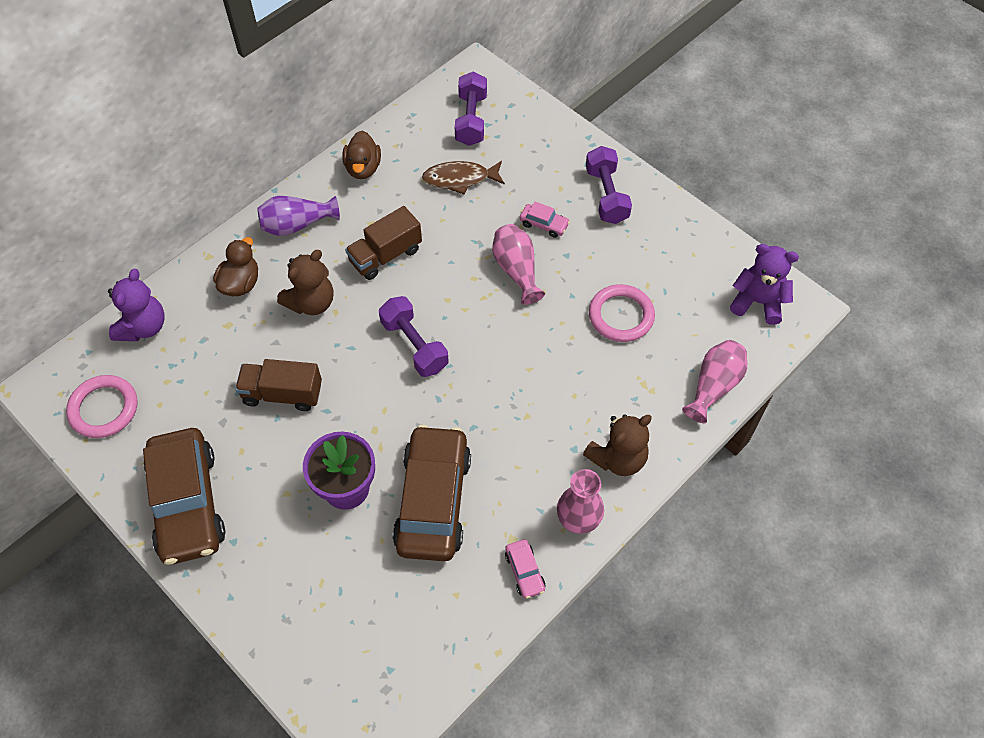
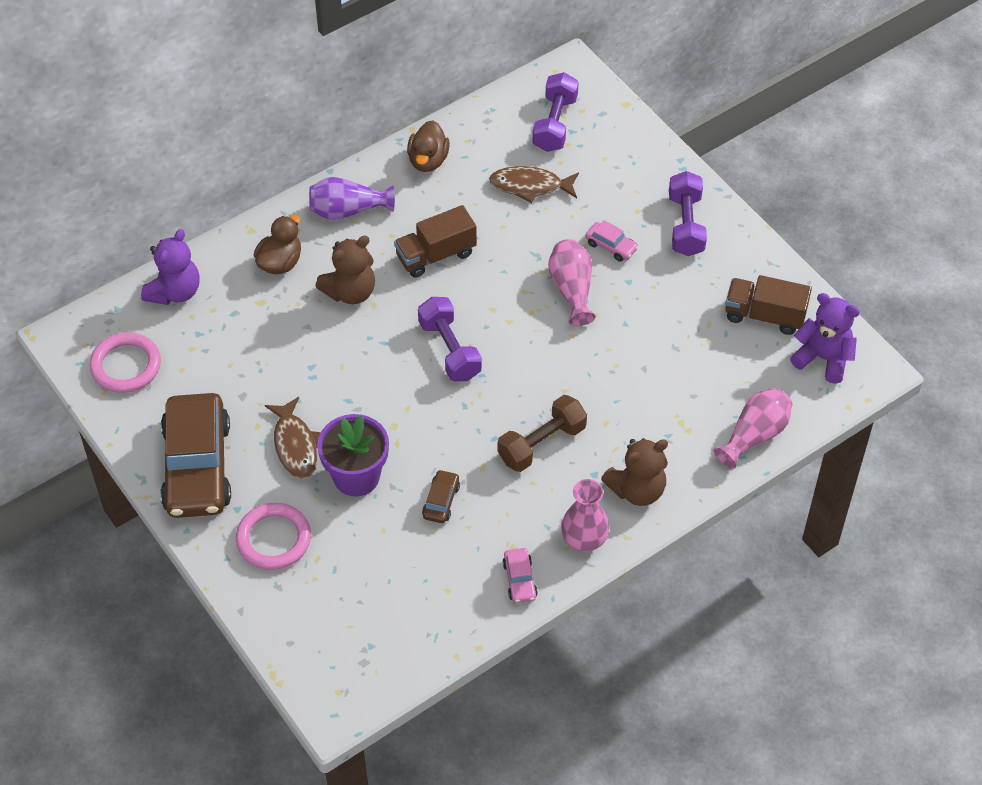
camera: 10 degrees right, 5 degrees down
(281, 465) = (295, 445): none -> brown fish
(282, 394) = (306, 378): brown truck -> brown truck (764, 315)
(433, 500) = (441, 501): brown car -> brown car, size x0.41
(518, 426) = (541, 443): none -> brown dumbbell
(621, 316) = (673, 351): pink ring -> pink ring (274, 539)

